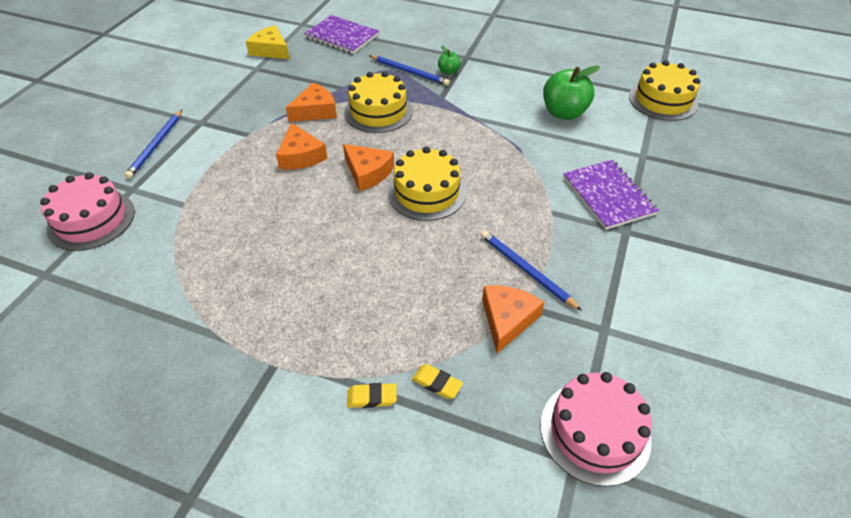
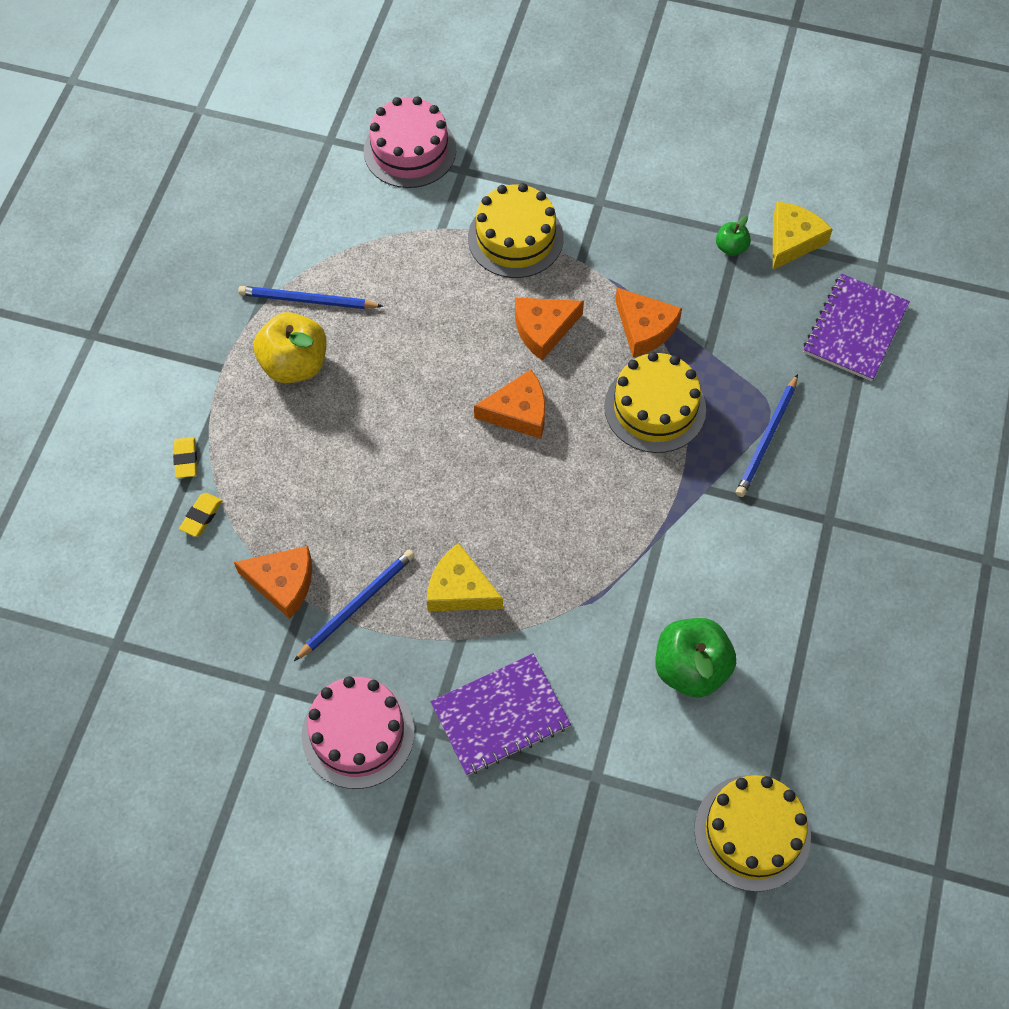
camera: 85 degrees right, 15 degrees up
(156, 145) = (545, 168): blue pencil -> blue pencil (307, 300)
(287, 306) = (294, 364): none -> yellow apple
(368, 172) = (518, 412): orange cheese -> orange cheese turned 135 degrees counterclockwise
(426, 192) = (486, 485): yellow cake -> yellow cake (515, 238)
(448, 71) = (779, 495): green apple -> green apple (731, 247)
(512, 210) = (460, 589): none -> yellow cheese
(595, 431) = (146, 665): pink cake -> pink cake (358, 733)

